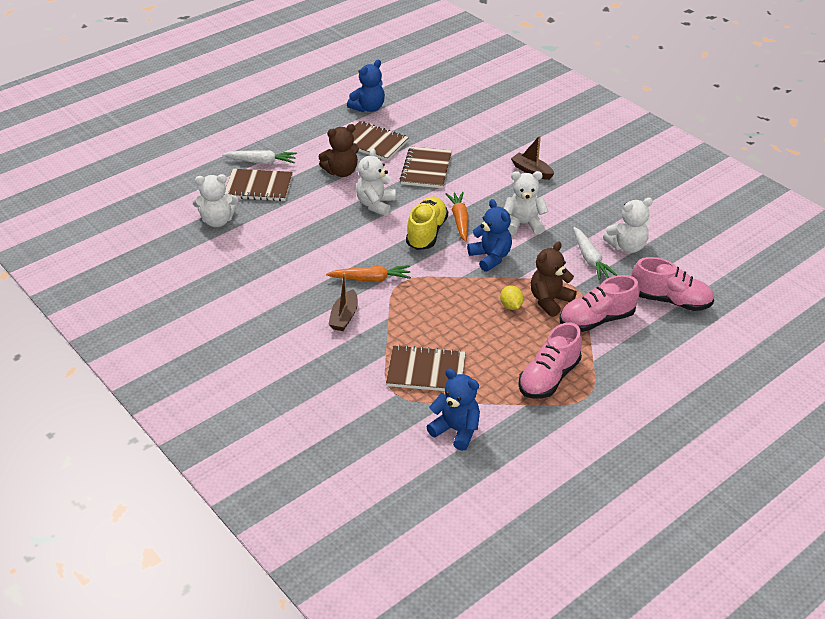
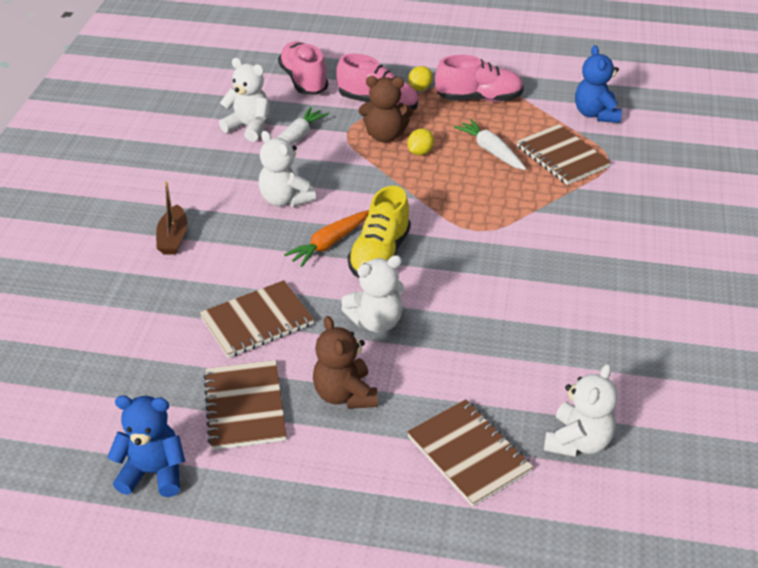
camera: 130 degrees left, 0 degrees up
(217, 221) = (578, 442): white teddy bear -> white teddy bear turned 75 degrees clockwise
(261, 162) = (414, 496): white carrot -> white carrot (491, 151)
(341, 172) = (345, 394): brown teddy bear -> brown teddy bear turned 135 degrees counterclockwise
(344, 317) = (572, 237): brown boat -> none
(370, 279) = (500, 251): orange carrot -> none
(426, 233) = (380, 255): yellow shoe -> yellow shoe turned 45 degrees counterclockwise
(490, 257) = (366, 194): blue teddy bear -> none
(598, 355) = (420, 88): none -> yellow lemon

